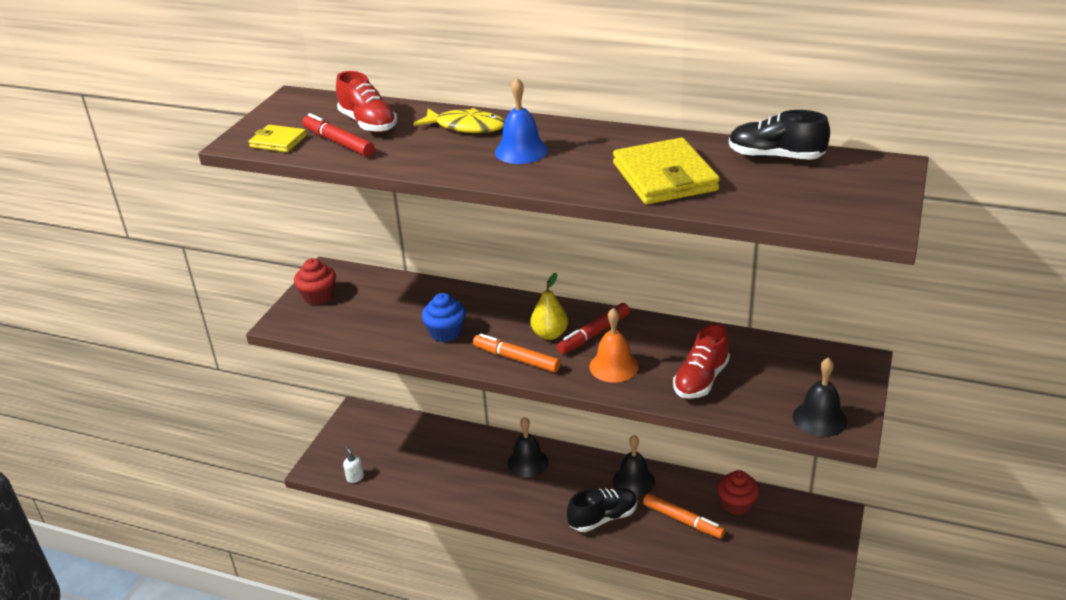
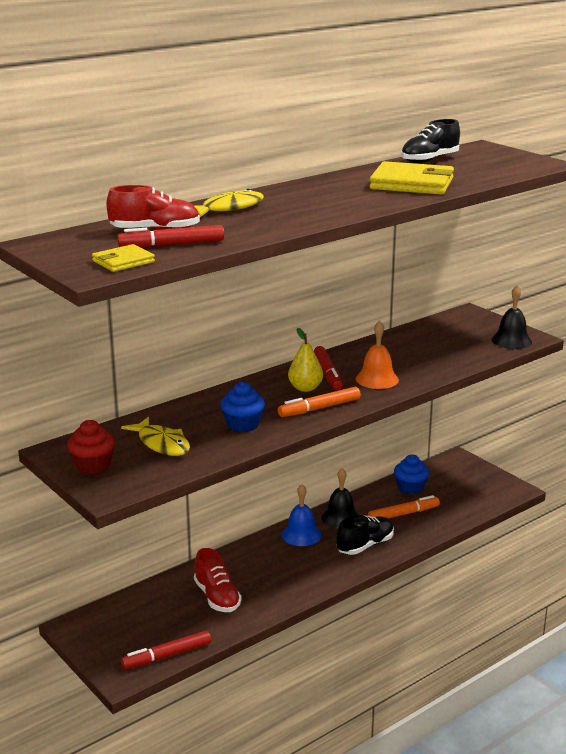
camera: 60 degrees left, 10 degrees down
(355, 477) = (167, 656): white soap dispenser -> red marker
(377, 310) = (162, 444): none -> yellow fish
(521, 151) = (303, 203): blue bell -> blue bell (301, 534)
(527, 462) = (262, 556): black bell -> none
(603, 518) = (365, 545): black shoe -> black shoe turned 45 degrees clockwise
(701, 380) = (429, 358): red shoe -> red shoe (217, 597)
(736, 504) = (410, 488): red cupcake -> blue cupcake

